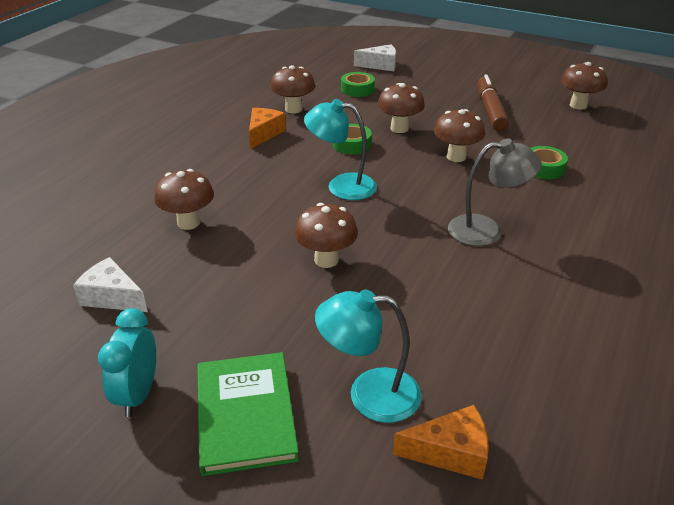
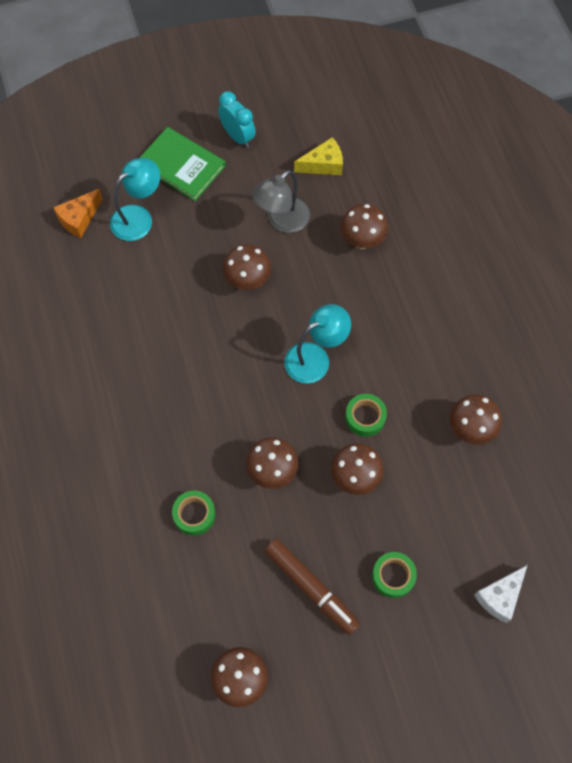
camera: 135 degrees right, 30 degrees up
(112, 297) = (323, 164): white cheese -> yellow cheese
(264, 134) = (445, 372): orange cheese -> none
(357, 89) = (462, 518): green tape -> green tape (393, 576)
(486, 230) = (178, 392): grey lamp -> grey lamp (282, 221)

